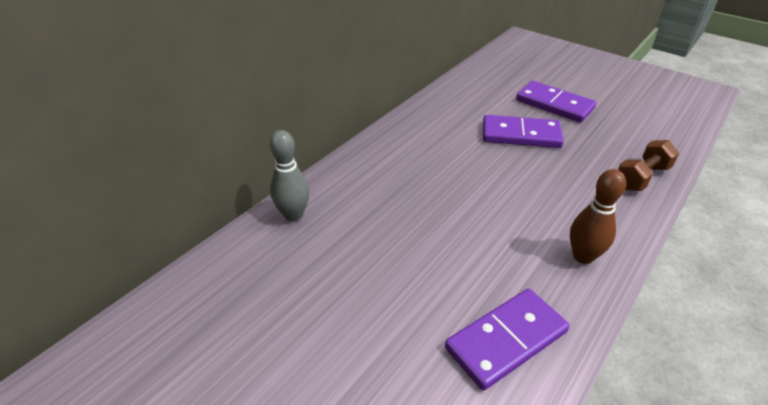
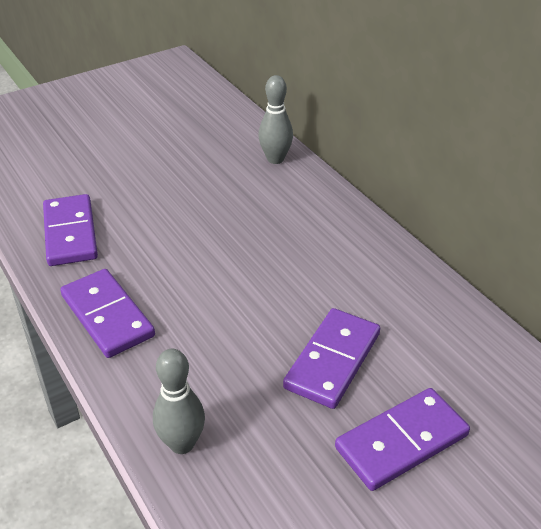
camera: 110 degrees right, 0 degrees up
(583, 256) = (107, 316): brown bowling pin -> purple domino
(641, 177) = (182, 443): brown dumbbell -> grey bowling pin

